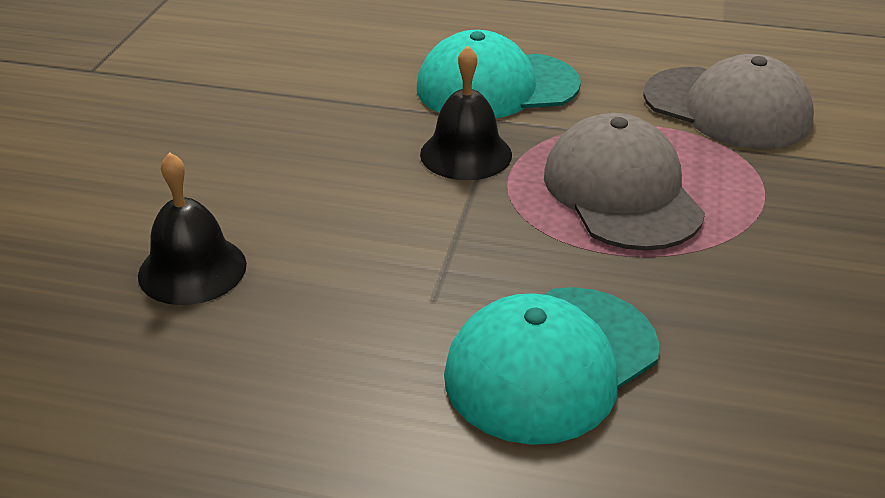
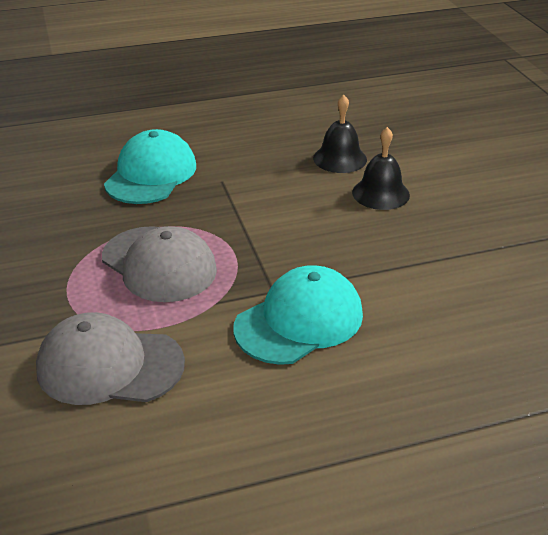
camera: 150 degrees right, 0 degrees up
(466, 154) = (271, 257): black bell -> black bell (380, 193)

